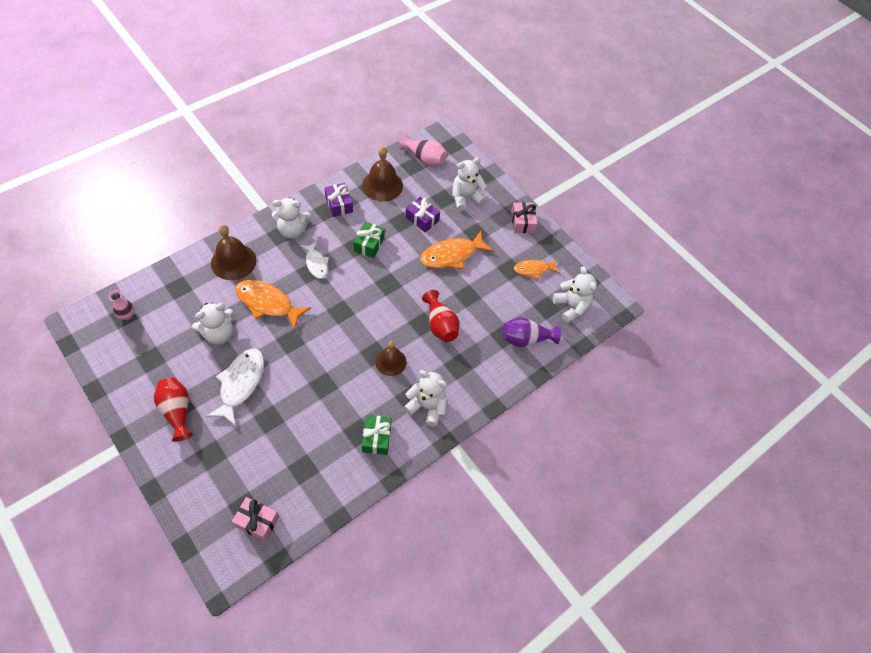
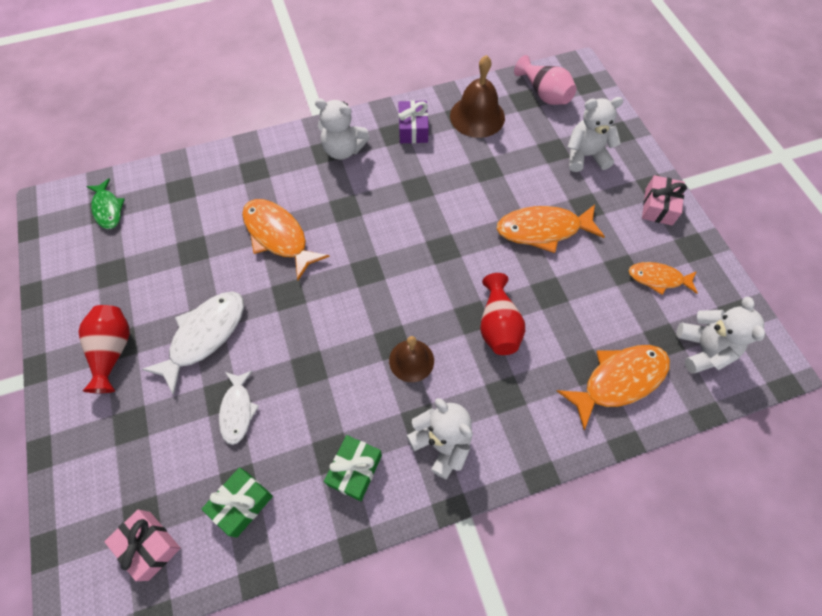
camera: 25 degrees right, 5 degrees up
(127, 315) = (108, 209): pink vase -> green fish
(219, 334) = (204, 261): white teddy bear -> none
(233, 261) = (257, 172): brown bell -> none
(316, 264) = (358, 199): white fish -> white fish (237, 410)
(369, 244) = (435, 189): green gift -> green gift (242, 503)
(422, 219) = (516, 171): purple gift -> none
(525, 339) = (619, 380): purple vase -> orange fish

